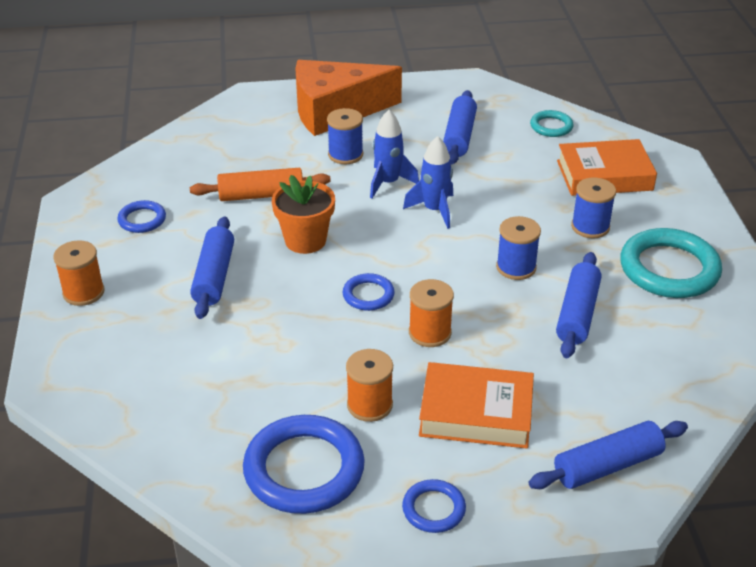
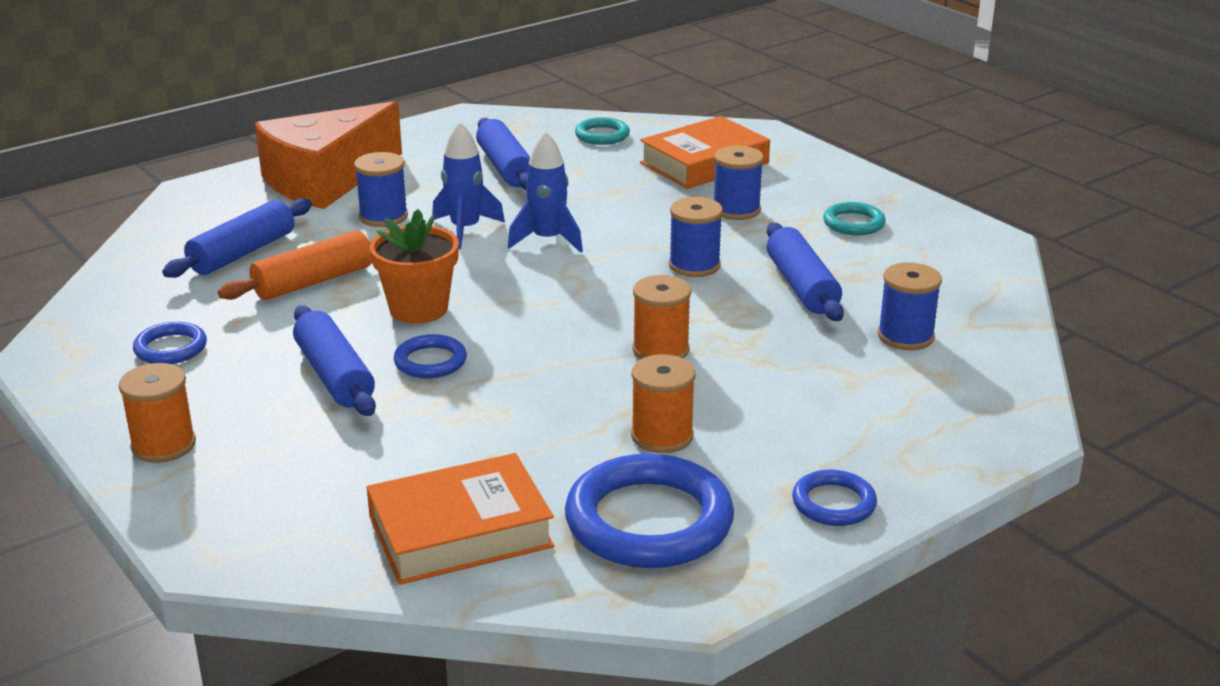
camera: 30 degrees left, 10 degrees down
(368, 295) = (552, 337): blue ring -> blue ring (430, 361)
(476, 413) = (788, 404): orange book -> orange book (460, 532)
(607, 465) = (968, 403): blue rolling pin -> blue rolling pin (242, 253)
(614, 388) = (905, 336): none -> blue spool
(669, 269) = (853, 223): turquoise ring -> turquoise ring, size x0.51

